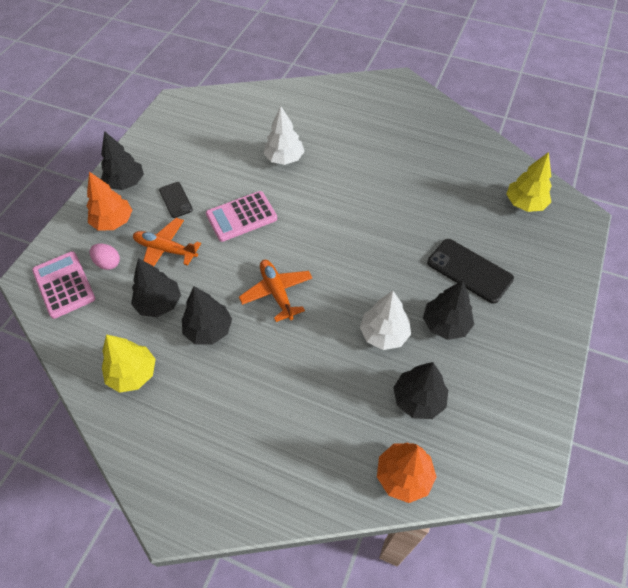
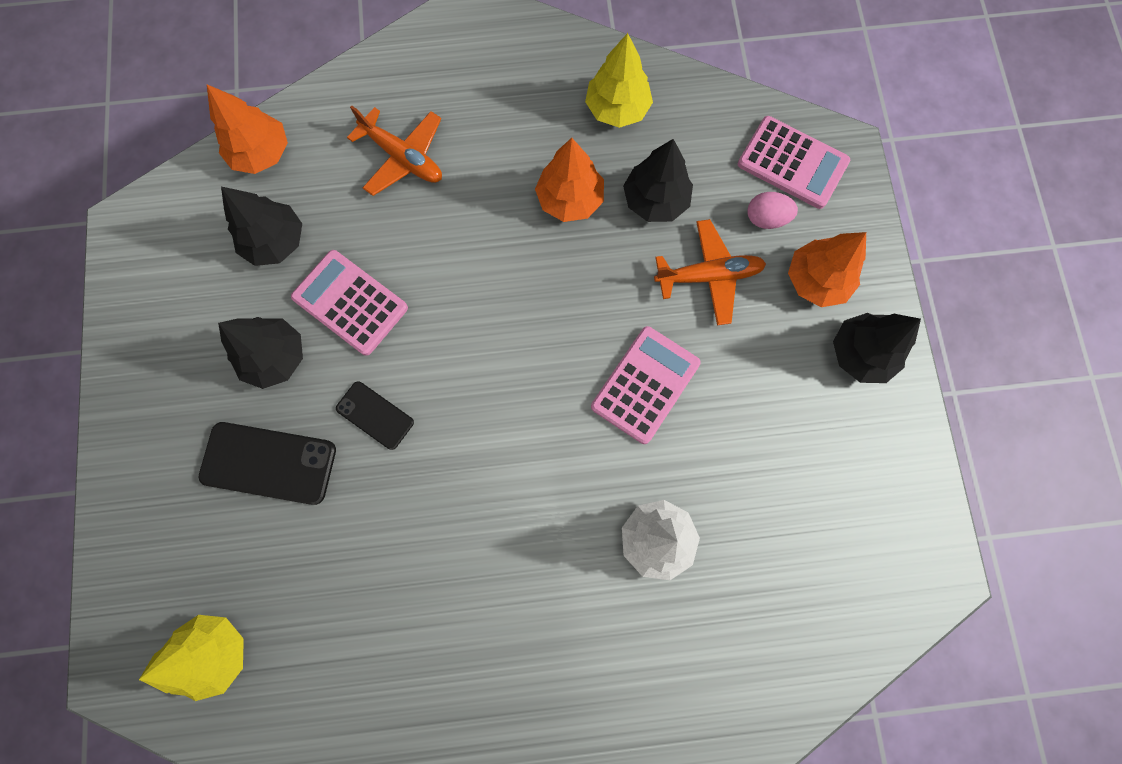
camera: 150 degrees right, 20 degrees up
(176, 200) = (762, 363): black phone -> black phone (375, 415)
(209, 330) = (570, 199): black tree -> orange tree
(276, 292) = (518, 290): orange plane -> orange plane (403, 157)
(384, 334) = (350, 303): white tree -> pink calculator

